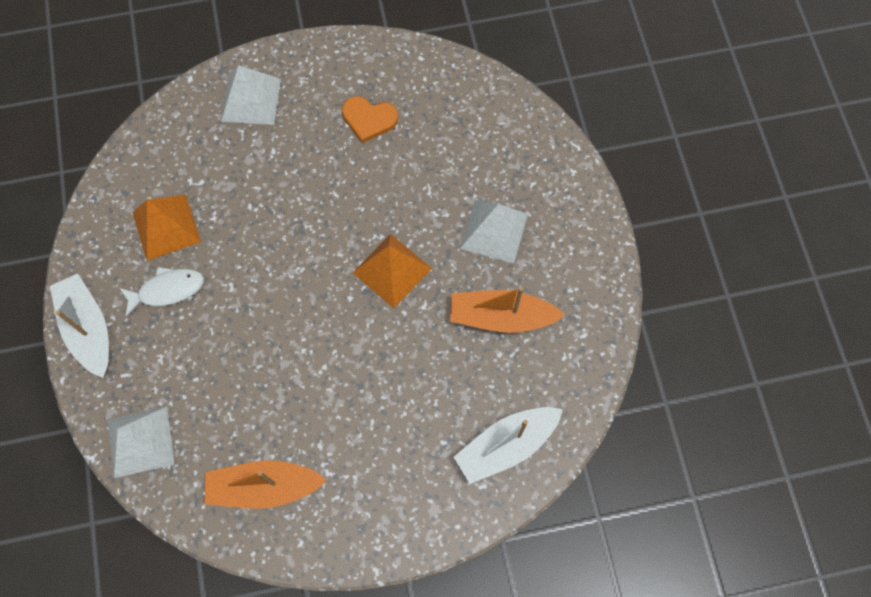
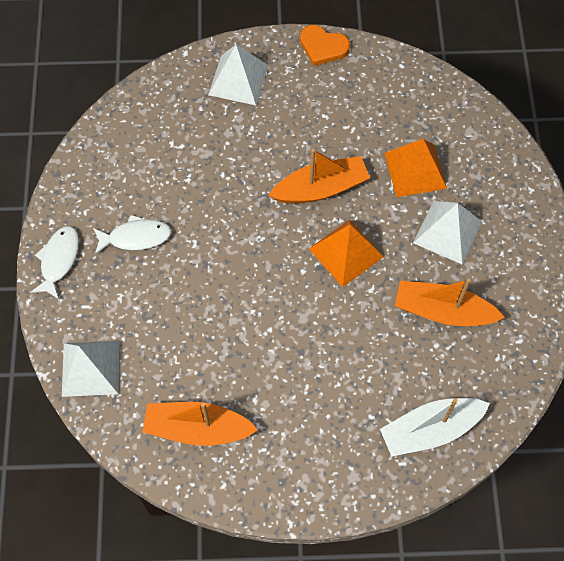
camera: 10 degrees right, 5 degrees down
(88, 329) = (59, 260): white boat -> white fish
(166, 227) = (143, 181): orange pyramid -> orange pyramid (415, 170)
(355, 205) = (321, 188): none -> orange boat
(369, 119) = (345, 113): orange heart -> orange heart (323, 47)

